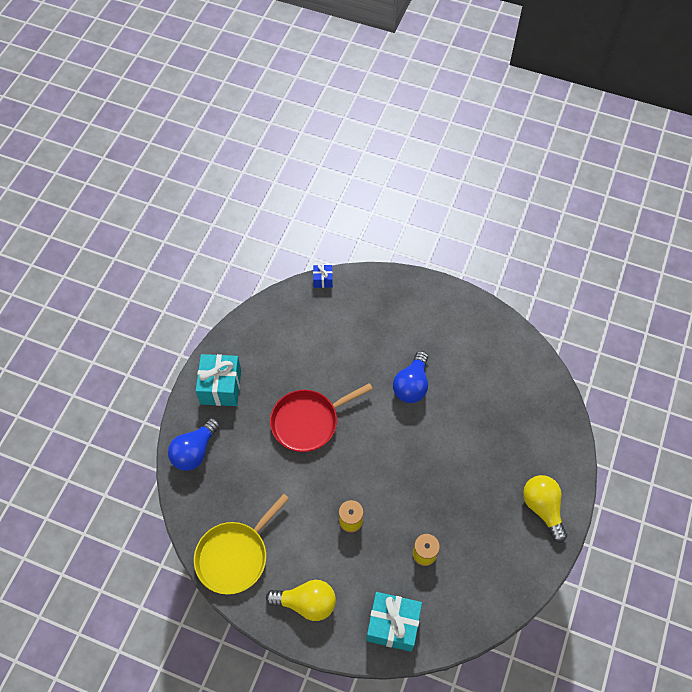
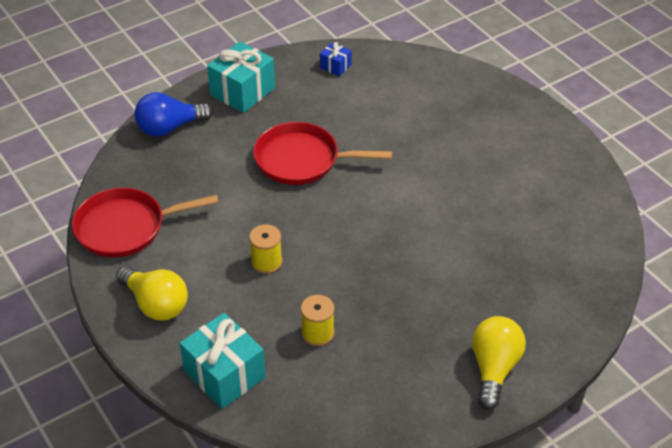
camera: 35 degrees right, 15 degrees down
(234, 556) = (125, 227): yellow pan -> red pan
(323, 280) = (426, 57): blue gift -> blue gift (335, 66)
(412, 385) = (441, 184): blue light bulb -> none

